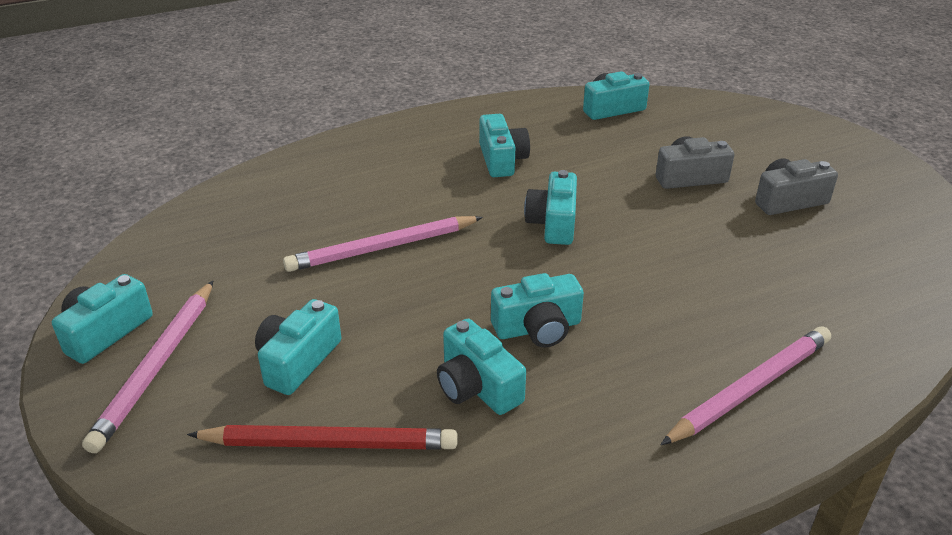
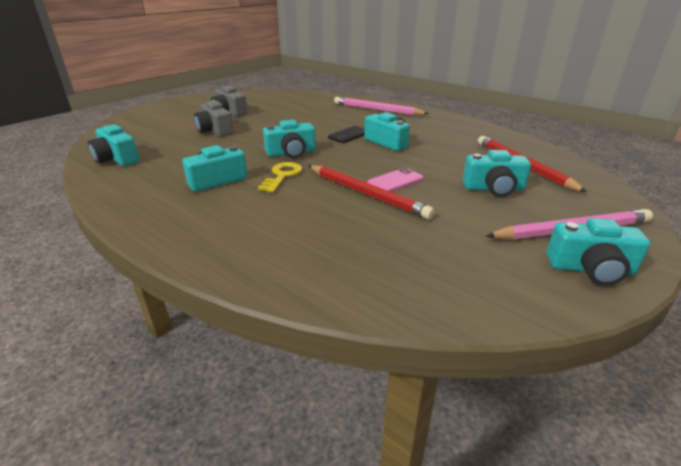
camera: 115 degrees left, 5 degrees down
(382, 248) = (366, 194): pink pencil -> red pencil
(395, 282) = (395, 181): none -> pink phone
(477, 386) = (443, 147): turquoise camera -> none
(481, 202) = (282, 176): none -> yellow key
(601, 297) = (349, 135): none -> black phone

